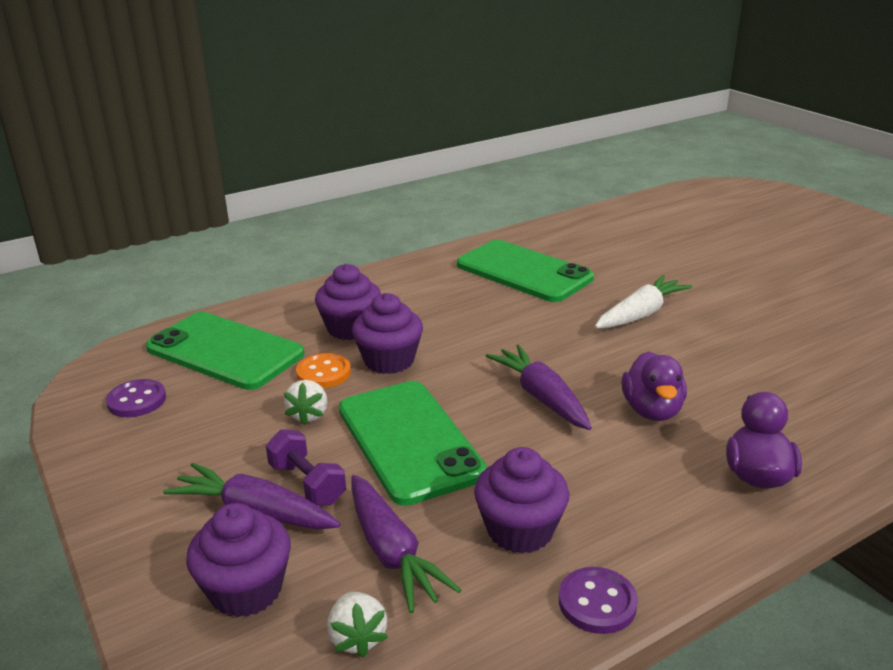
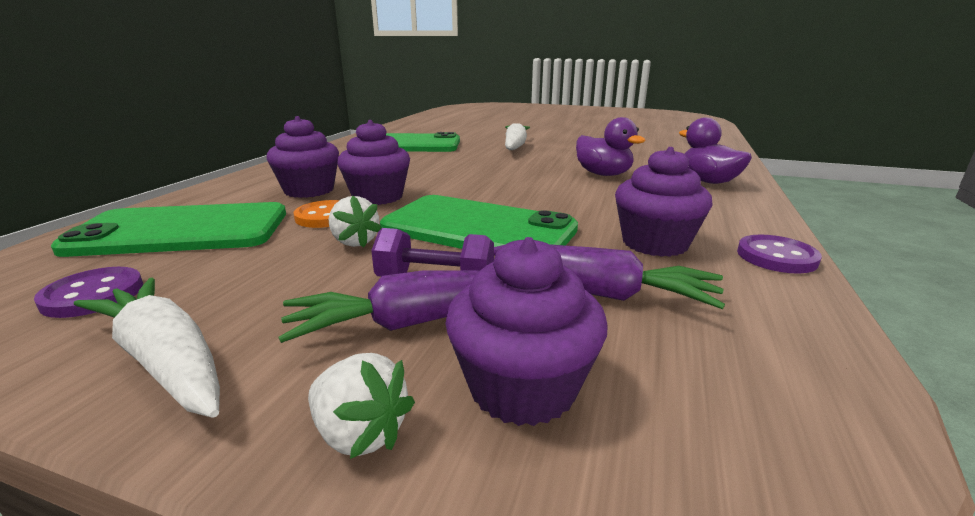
camera: 40 degrees left, 5 degrees down
(127, 472) = (166, 359): none -> white carrot
(357, 638) = (698, 361): white strawberry -> white strawberry (360, 433)
(541, 397) = (528, 185): purple carrot -> none

